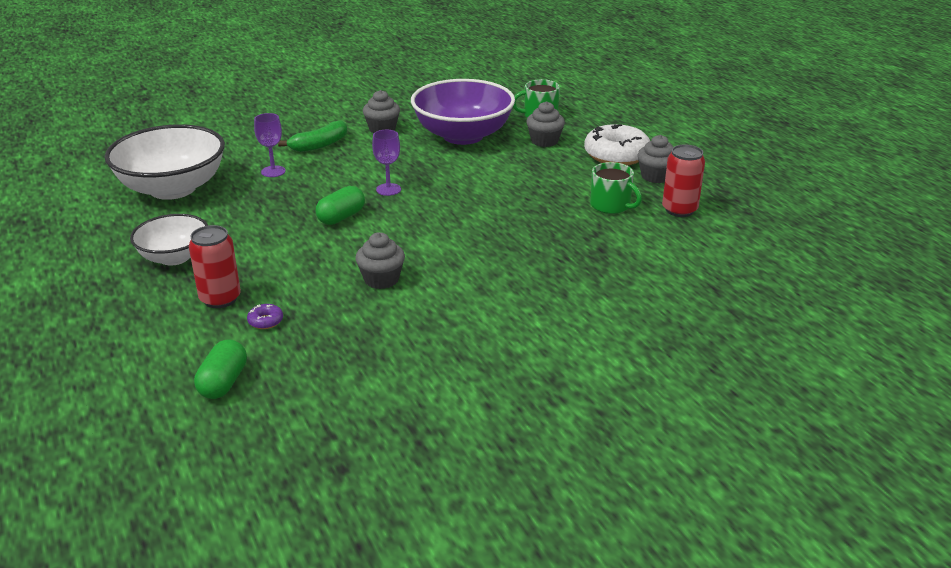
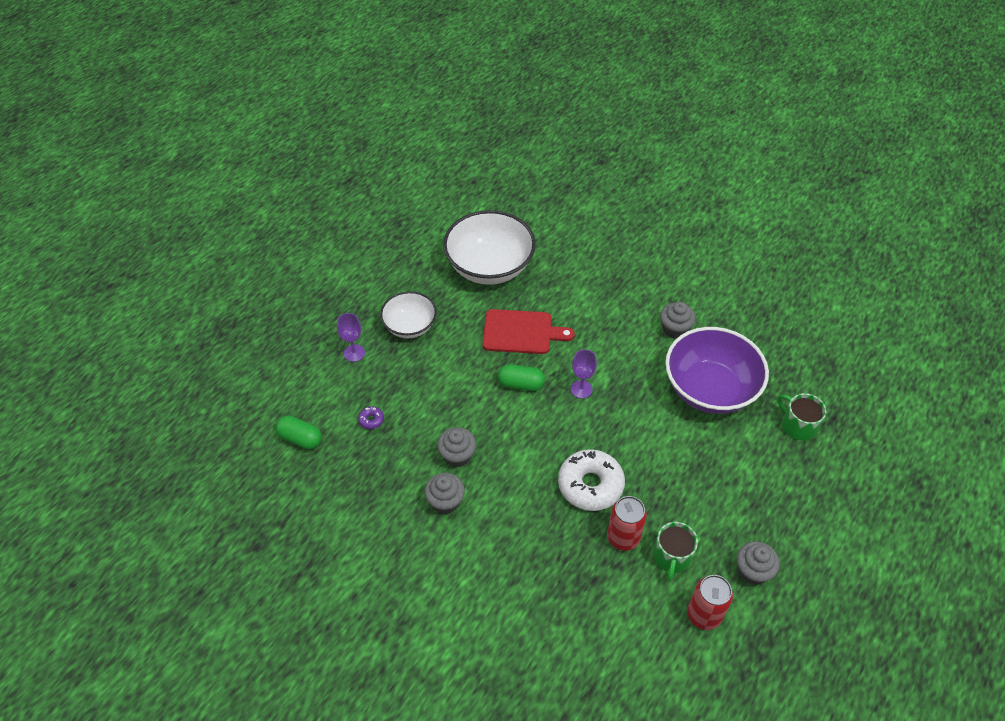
camera: 60 degrees right, 20 degrees up
(220, 299) = (380, 381): red can -> red can (623, 537)
(223, 383) = (300, 438): green capsule -> green capsule turned 45 degrees clockwise
(273, 171) = (554, 305): purple goblet -> purple goblet (354, 353)
(280, 197) = (521, 332): none -> red cutting board
(319, 145) = (615, 306): green banana -> none
(544, 141) = (750, 453): grey cupcake -> grey cupcake (445, 501)
(616, 155) = (769, 521): white donut -> white donut (590, 485)

